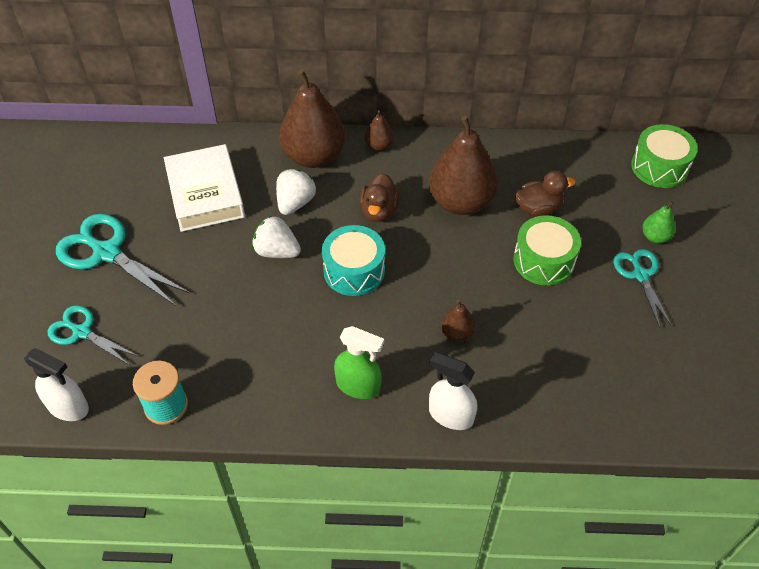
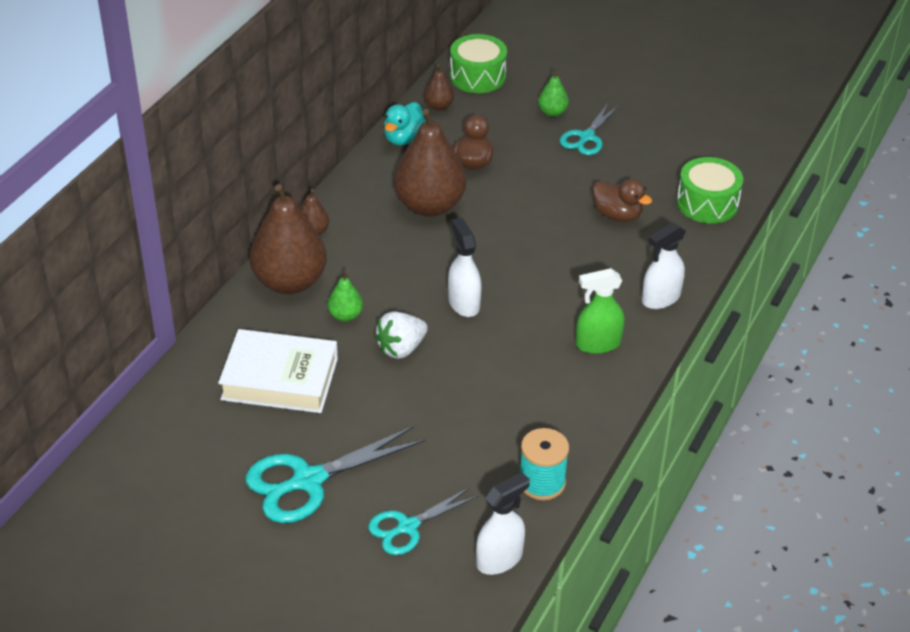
camera: 65 degrees left, 10 degrees down
(295, 203) = (345, 315): white strawberry -> green pear
(354, 270) = (464, 303): turquoise drum -> white spray bottle
(358, 386) = (597, 344): green spray bottle -> green spray bottle turned 150 degrees counterclockwise
(379, 211) = (400, 261): brown duck -> brown duck (617, 215)
(456, 333) = (579, 264): brown pear -> brown pear (438, 106)
(533, 153) = (403, 138): none -> turquoise duck
(544, 261) = (534, 183): green drum -> green drum (707, 203)
(640, 275) = (586, 137): turquoise scissors -> turquoise scissors turned 75 degrees counterclockwise

